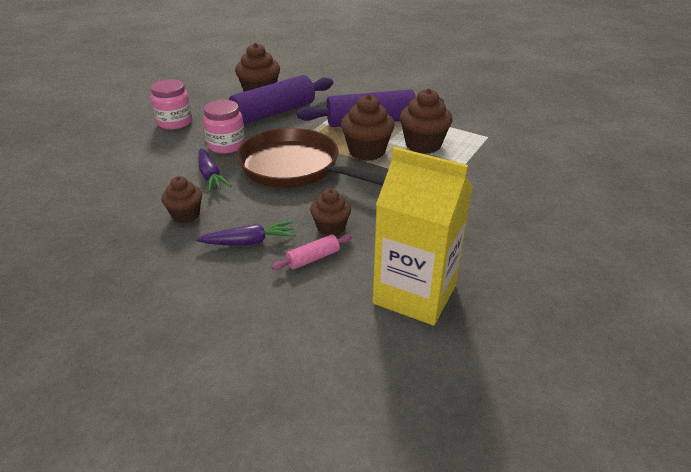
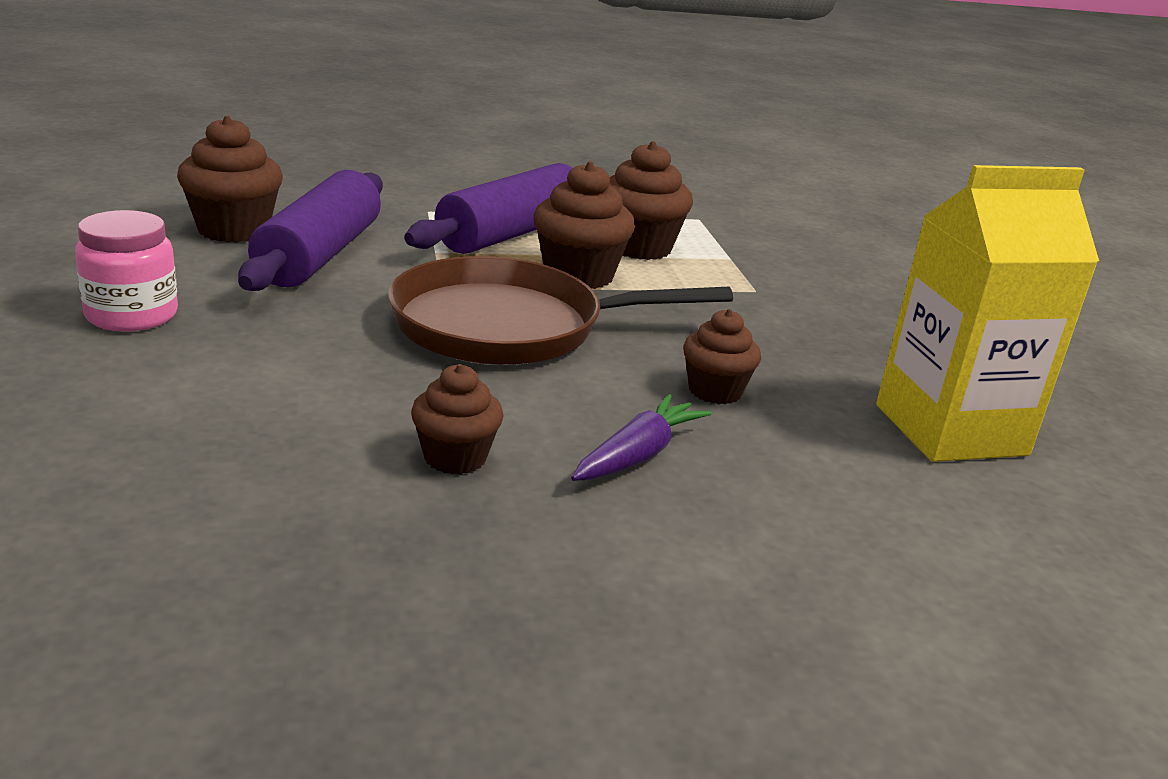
camera: 45 degrees left, 10 degrees down
(210, 176) = (385, 383): purple carrot -> none
(226, 145) = (322, 326): pink jar -> none
(313, 258) = (765, 439): pink rolling pin -> none

